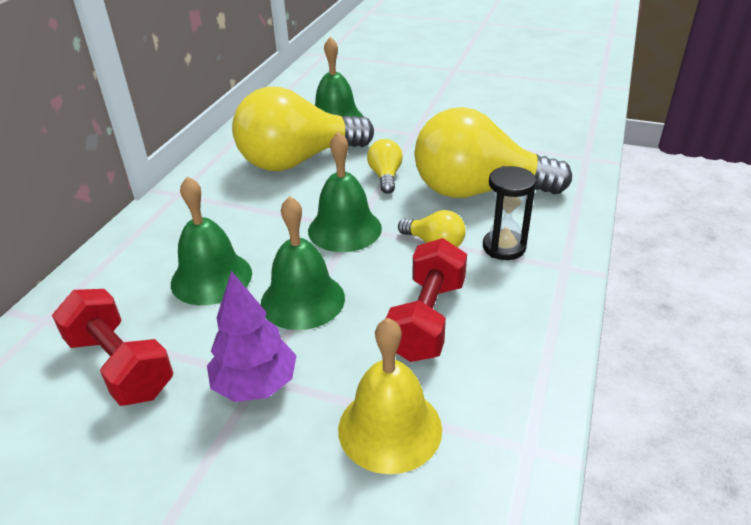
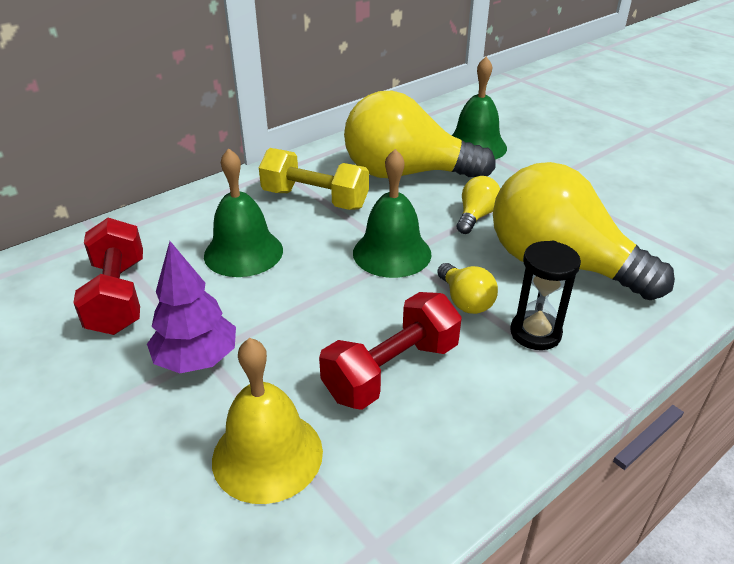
camera: 30 degrees right, 0 degrees up
(236, 209) = (315, 199): none -> yellow dumbbell
(302, 300) = (298, 303): green bell -> none

